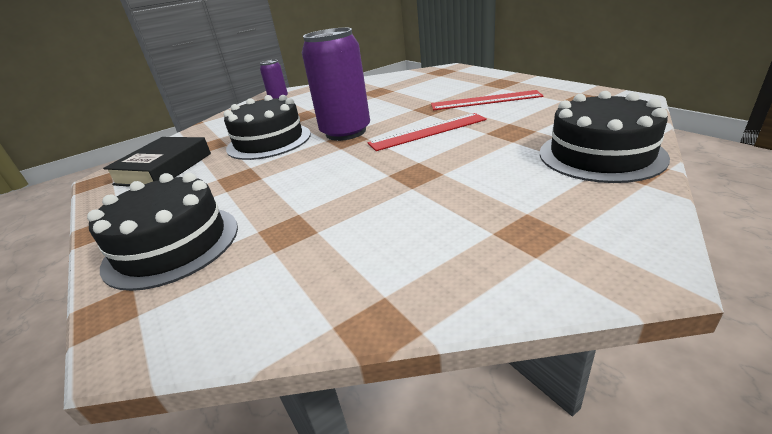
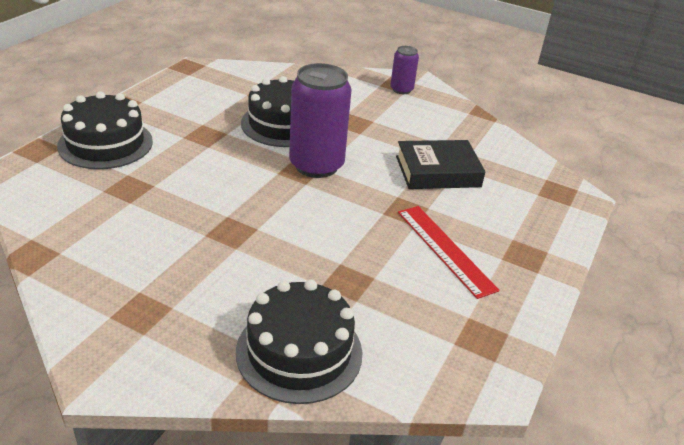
camera: 55 degrees right, 5 degrees up
(164, 169) = (215, 89): black book -> black book (437, 171)
(428, 131) = (332, 220): red ruler -> none

